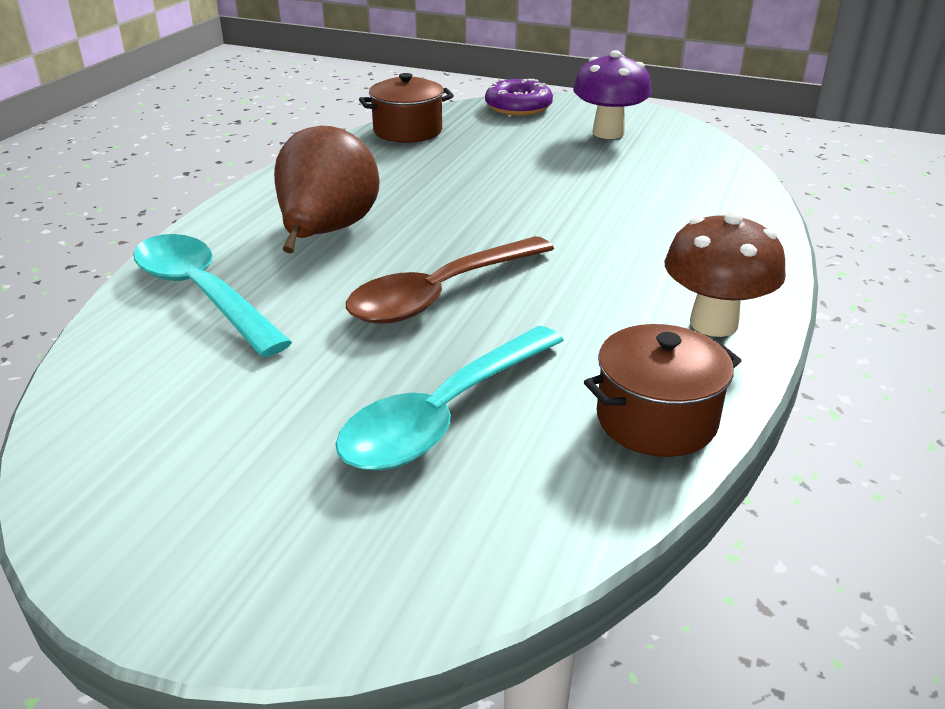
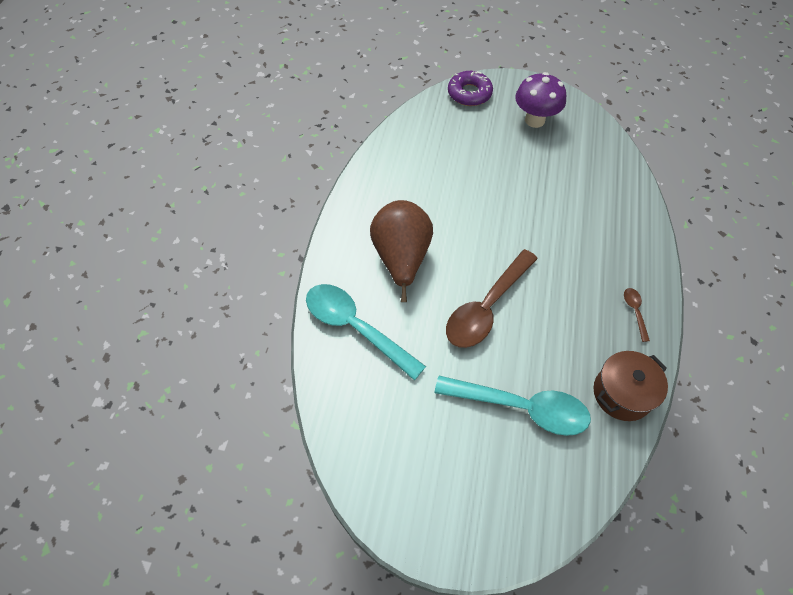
camera: 10 degrees left, 25 degrees up
(408, 131) = (408, 134): brown pot -> none
(445, 415) = (521, 407): turquoise spoon -> turquoise spoon turned 105 degrees counterclockwise
(713, 323) = (634, 311): brown mushroom -> brown spoon

